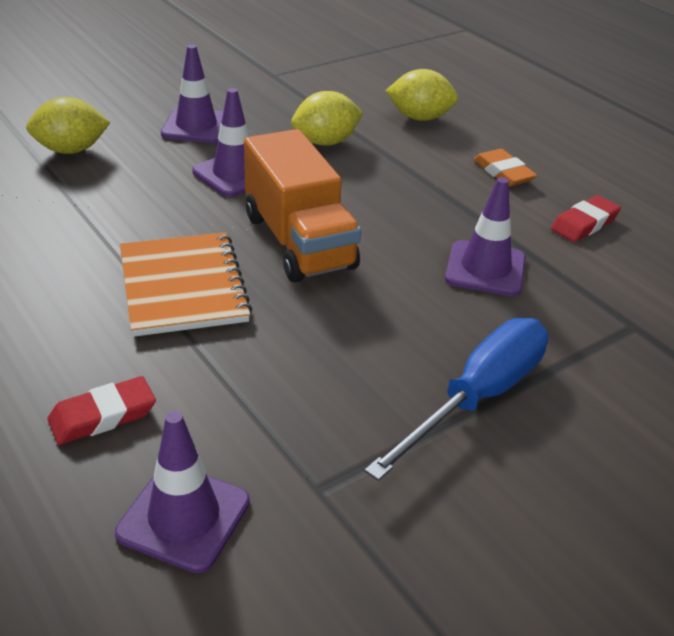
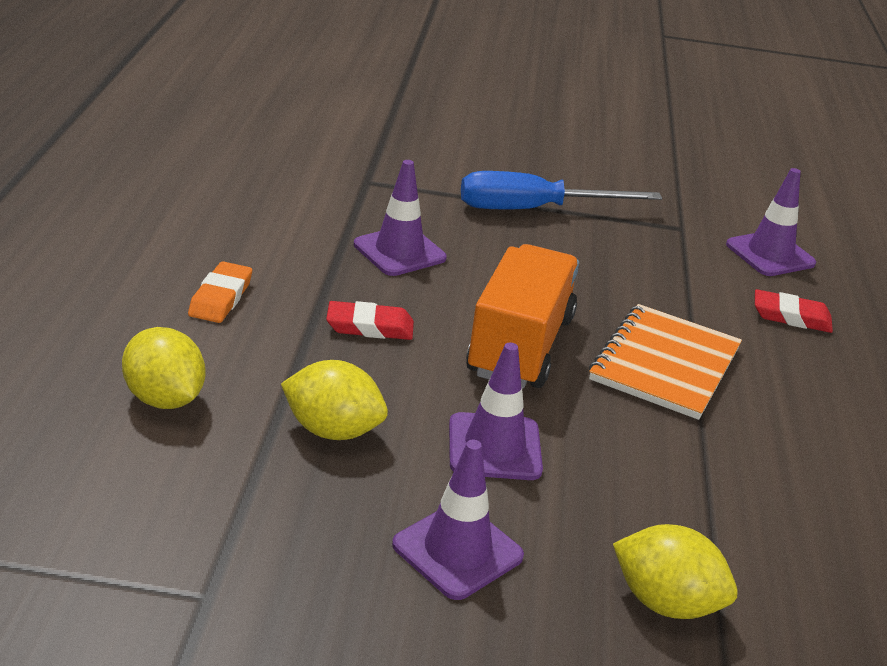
camera: 140 degrees left, 5 degrees down
(584, 223) = (254, 232): red eraser -> red eraser (370, 327)

